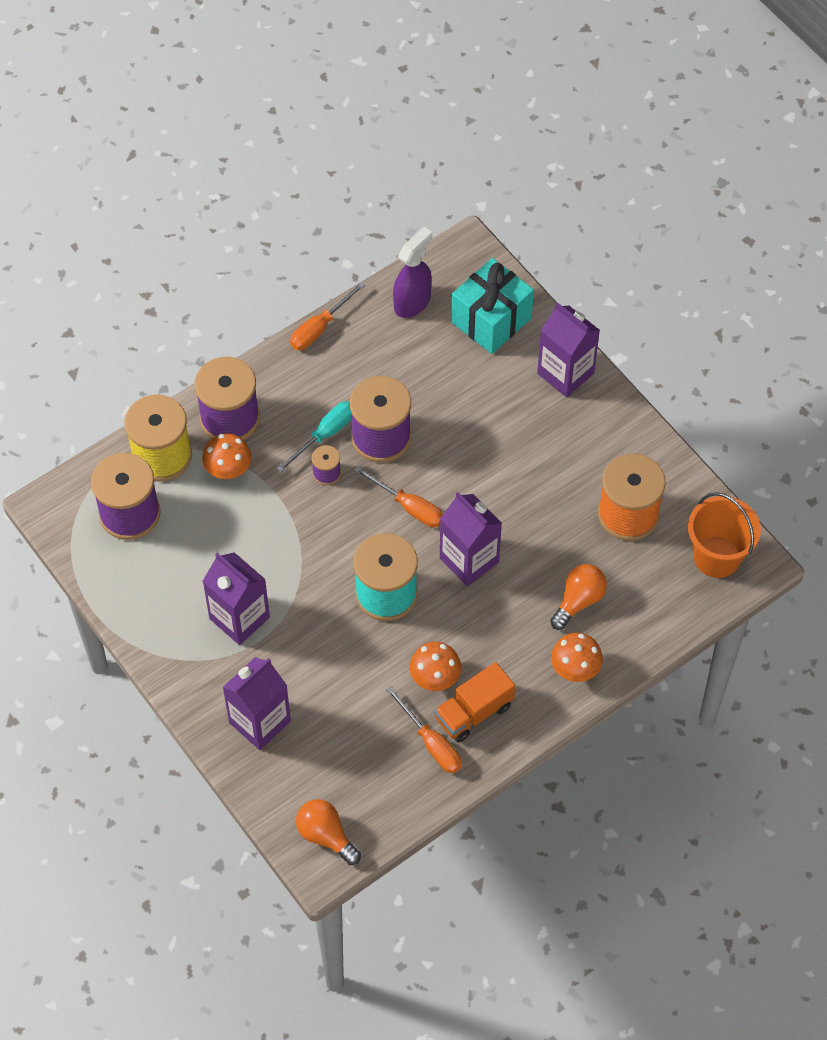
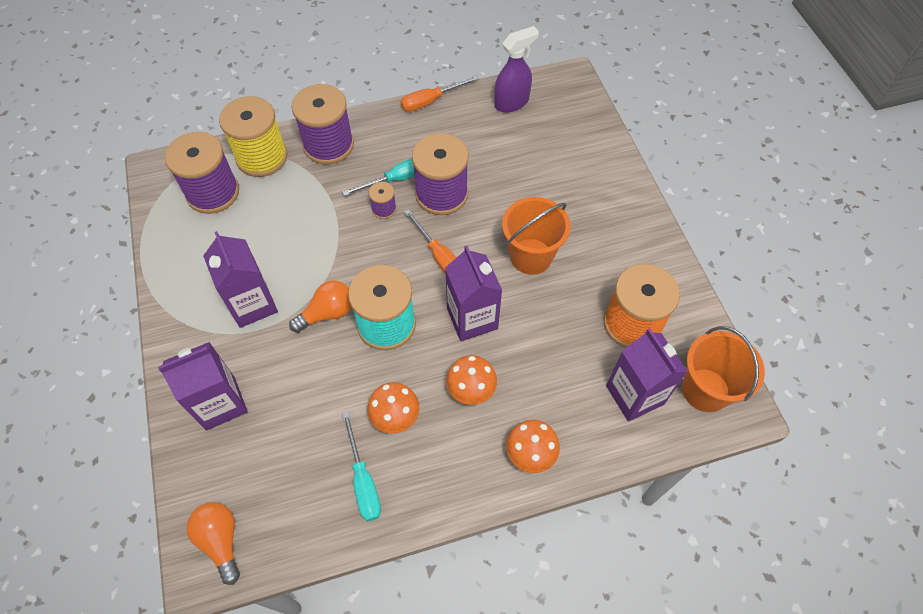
camera: 20 degrees right, 0 degrees up
(228, 469) = (307, 182): orange mushroom -> orange mushroom (471, 389)
(431, 743) = (363, 480): orange screwdriver -> turquoise screwdriver
(474, 712) = (416, 464): orange truck -> none
(491, 320) = (570, 132): turquoise gift -> none
(502, 476) = (531, 256): none -> orange bucket
(565, 373) = (617, 189): purple carton -> purple carton (634, 395)
(578, 601) = (558, 388): orange light bulb -> orange light bulb (327, 313)

